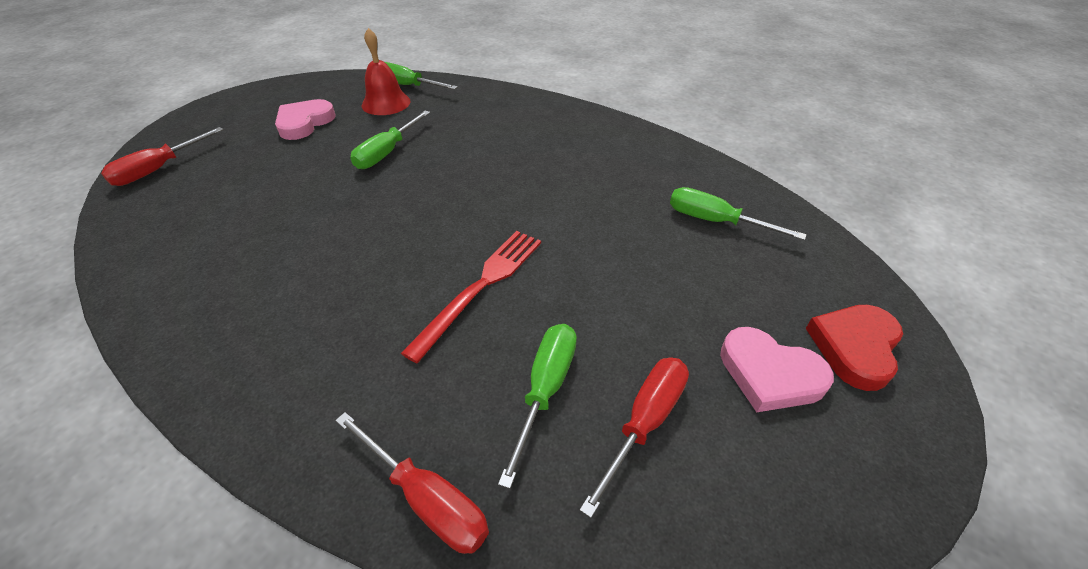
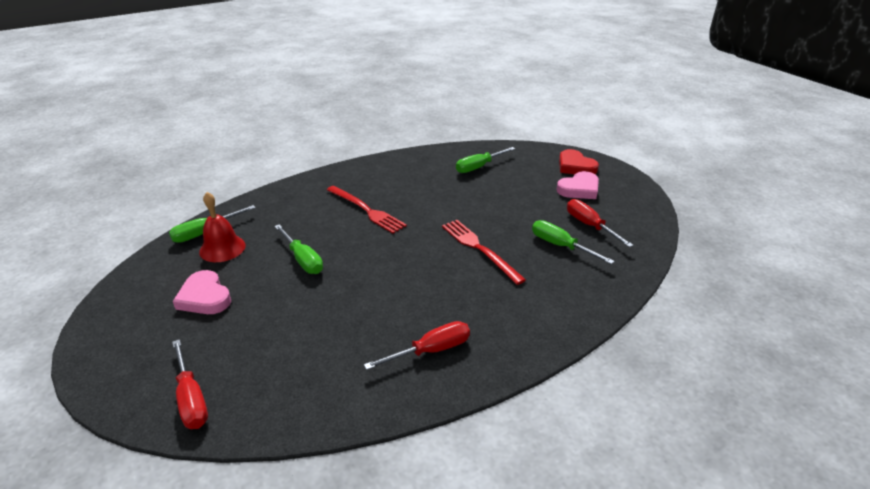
camera: 65 degrees left, 10 degrees down
(427, 499) = (605, 292): red screwdriver -> red screwdriver (431, 350)
(512, 160) = (366, 210): none -> red fork

